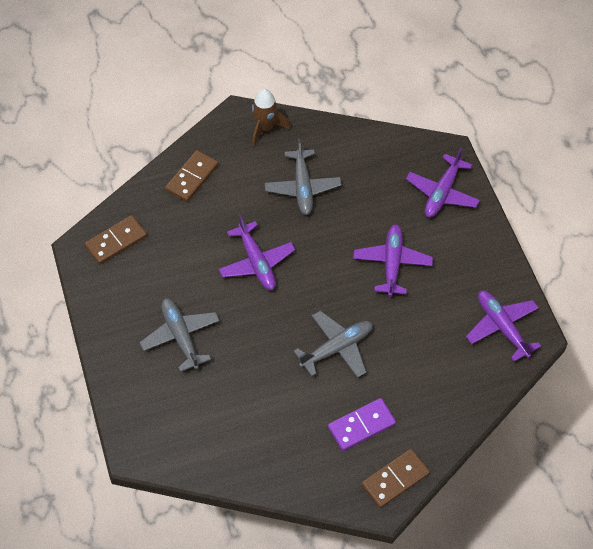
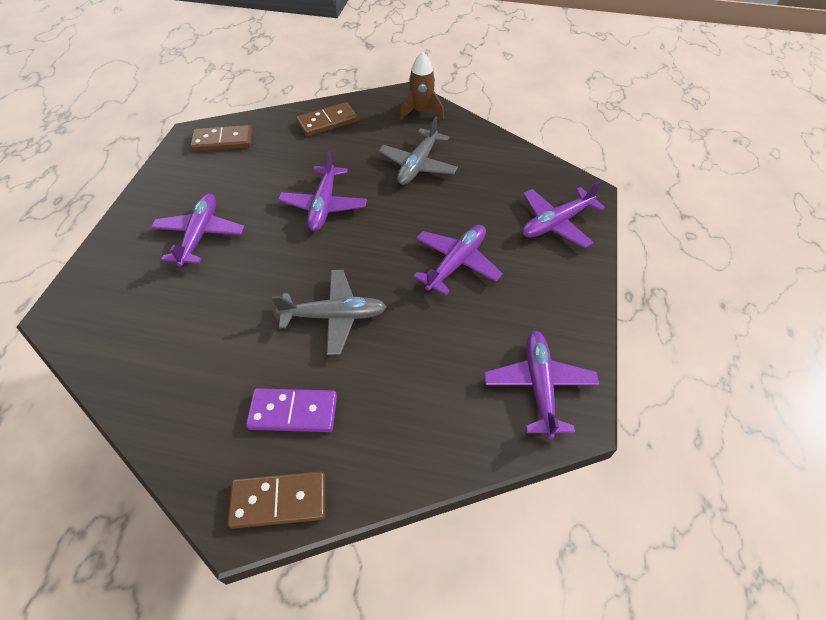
camera: 30 degrees right, 5 degrees down
(180, 336) = (200, 235): grey plane -> purple plane

